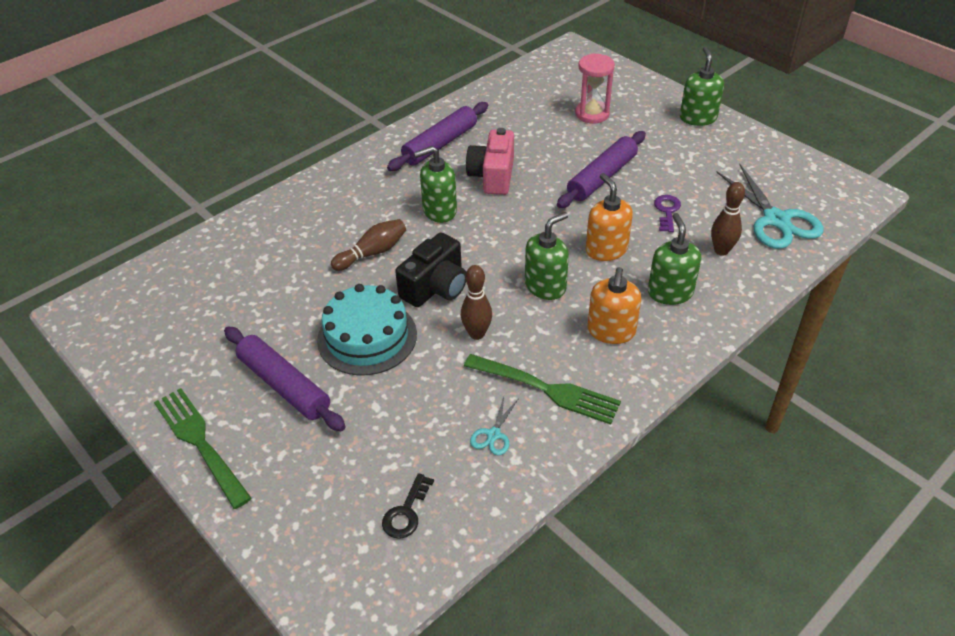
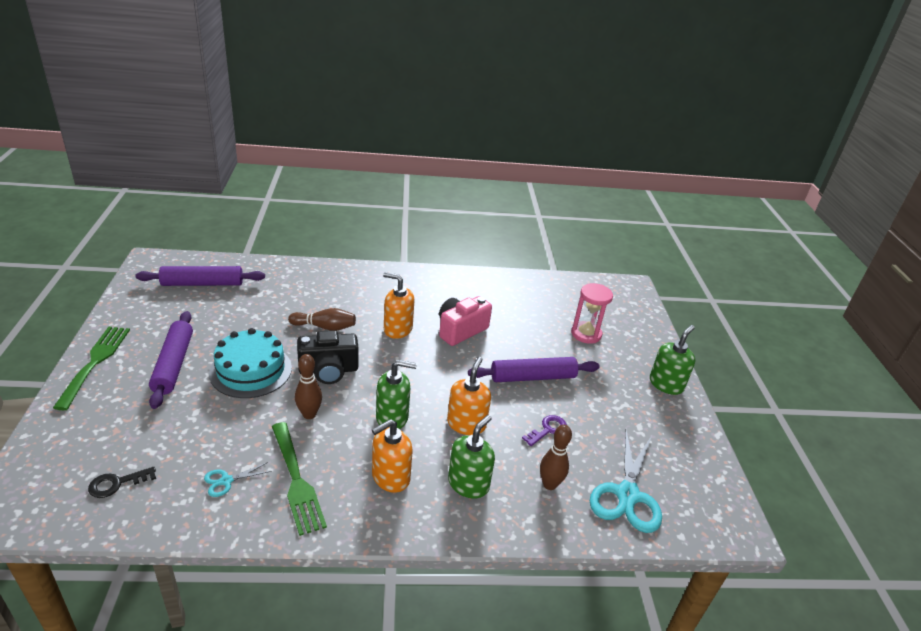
camera: 35 degrees right, 10 degrees down
(439, 211) = (397, 329): green soap dispenser -> orange soap dispenser
(440, 144) = (456, 292): purple rolling pin -> purple rolling pin (202, 283)

